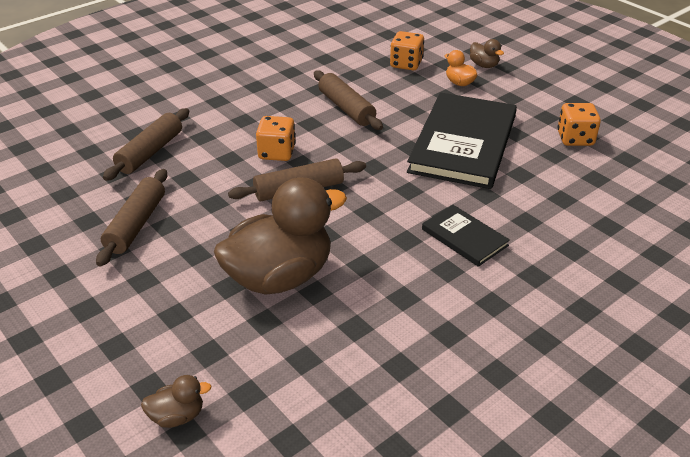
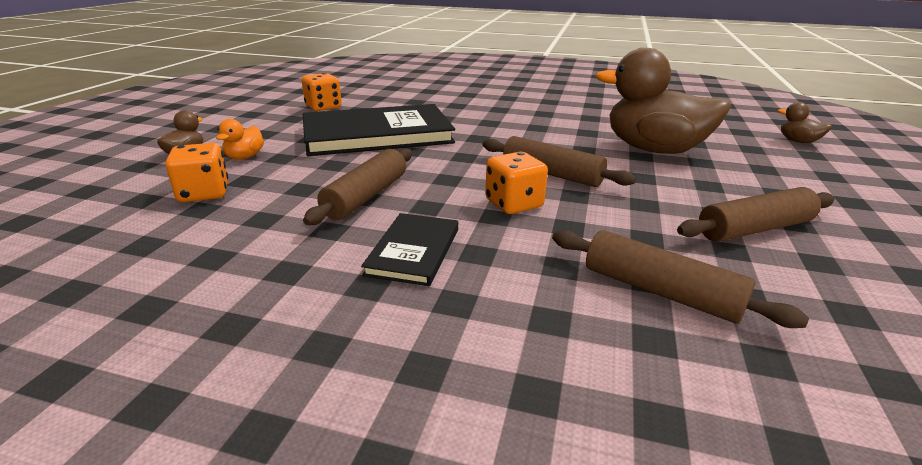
camera: 125 degrees left, 10 degrees down
(150, 152) = (660, 291): brown rolling pin -> brown rolling pin turned 45 degrees clockwise
(464, 237) = (504, 115): black book -> black book (413, 251)

